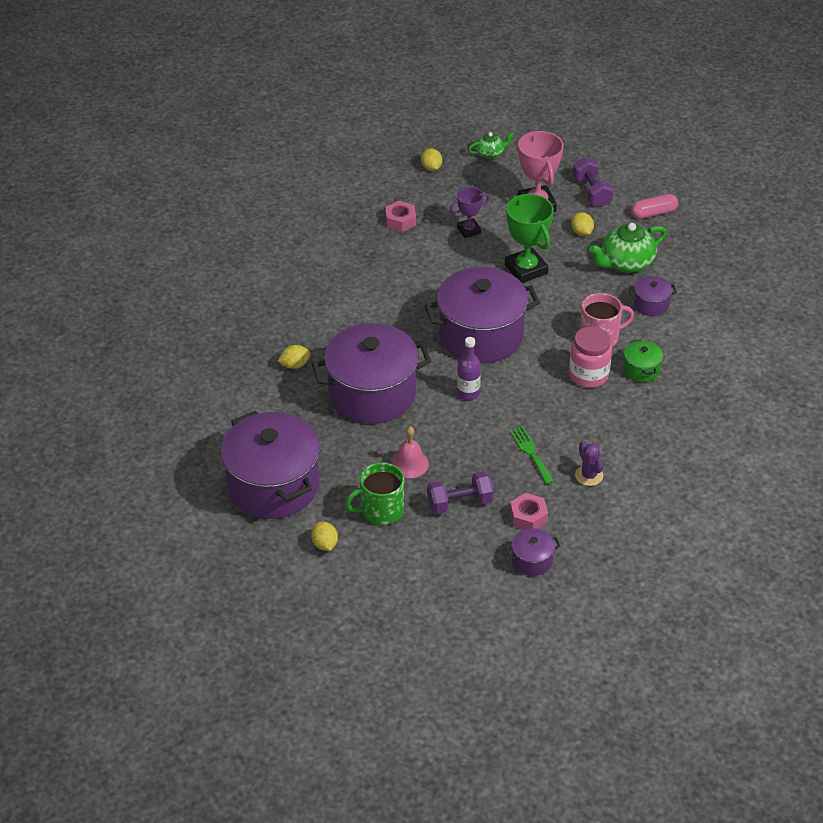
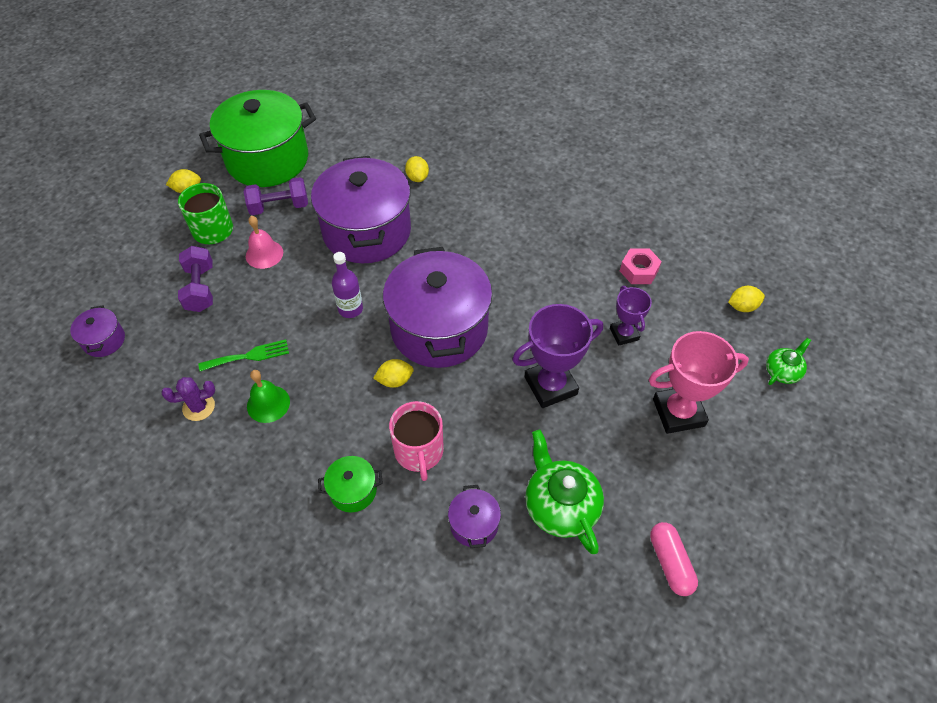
camera: 95 degrees right, 10 degrees up
(273, 485) = (267, 159): purple pot -> green pot
(490, 153) = (782, 371): green teapot -> green teapot turned 120 degrees counterclockwise
(526, 269) = (550, 386): green trophy -> purple trophy
(528, 517) = (161, 343): pink nut -> none
(576, 431) = (268, 404): none -> green bell
(581, 232) = (624, 459): yellow lemon -> yellow lemon (395, 380)
(588, 375) = (355, 429): pink jar -> none
(591, 192) = (712, 484): purple dumbbell -> purple dumbbell (279, 207)

